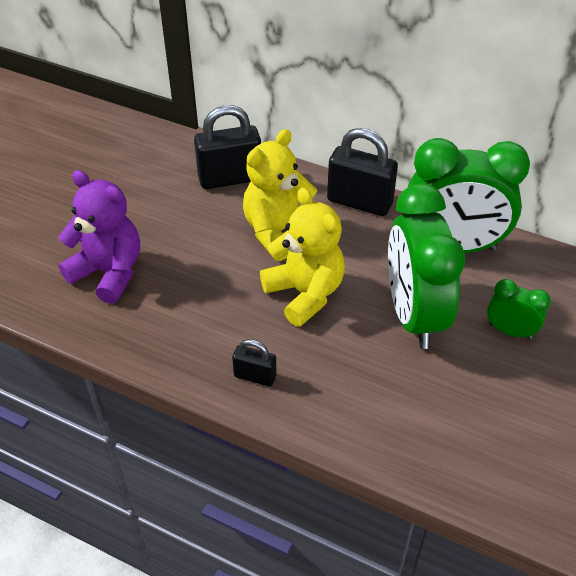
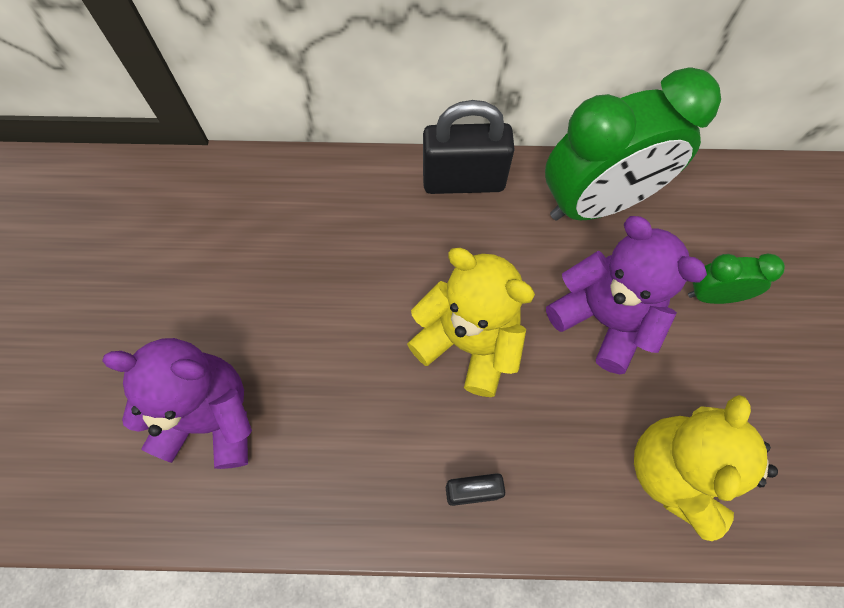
camera: 25 degrees left, 20 degrees up
(230, 178) = (291, 206): black padlock -> none
(278, 232) = (391, 264): yellow teddy bear -> yellow teddy bear (674, 472)
(414, 315) = (603, 319): green clock -> purple teddy bear

